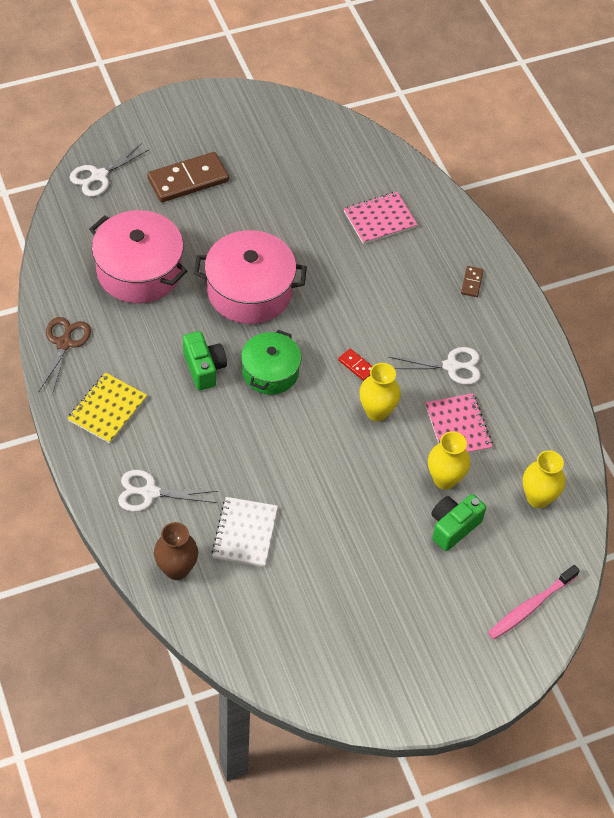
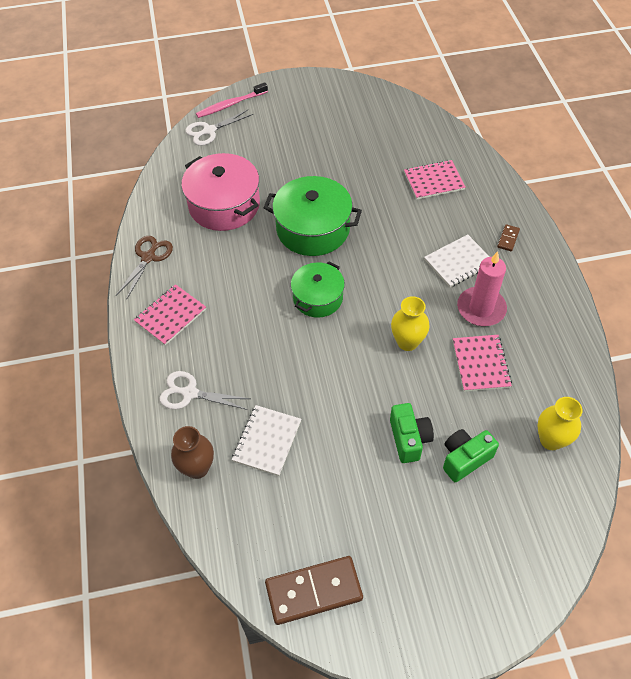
camera: 15 degrees right, 0 degrees up
(107, 409) = (170, 316): yellow notebook -> pink notebook
(188, 180) = (279, 139): brown domino -> brown domino (314, 591)
(204, 368) = (261, 289): green camera -> green camera (409, 439)
(249, 291) = (313, 229): pink pot -> green pot
(356, 365) = (395, 300): red domino -> none
(420, 315) = (458, 262): none -> white notebook
(444, 479) = (462, 411): yellow vase -> none
(451, 366) = (481, 308): white scissors -> pink candle
(530, 606) = (533, 550): pink toothbrush -> pink toothbrush (230, 104)

